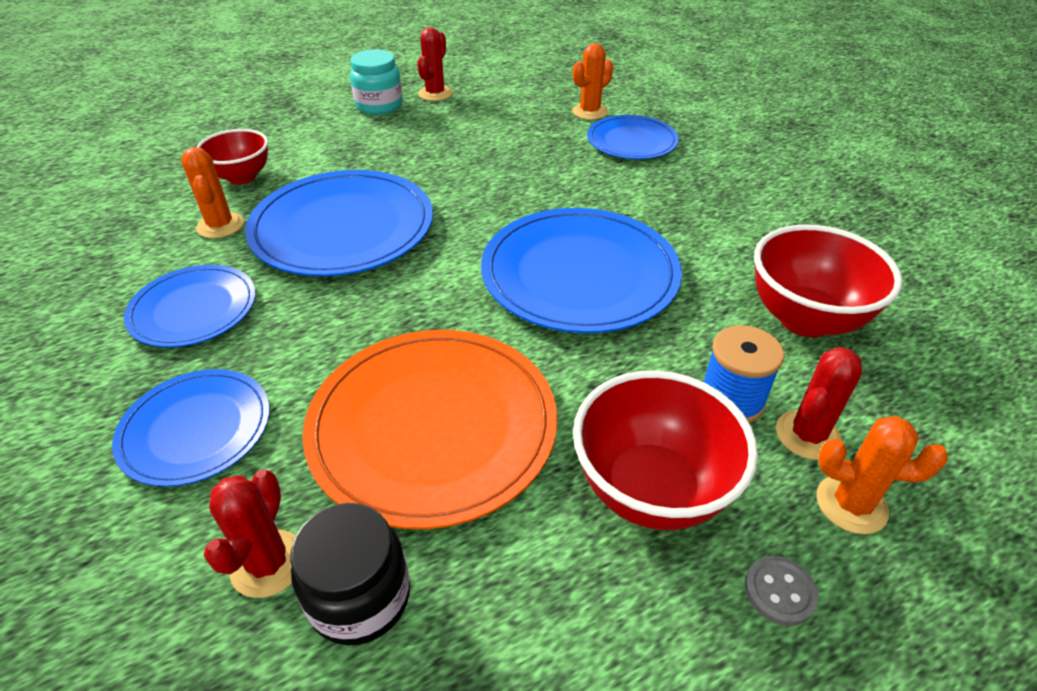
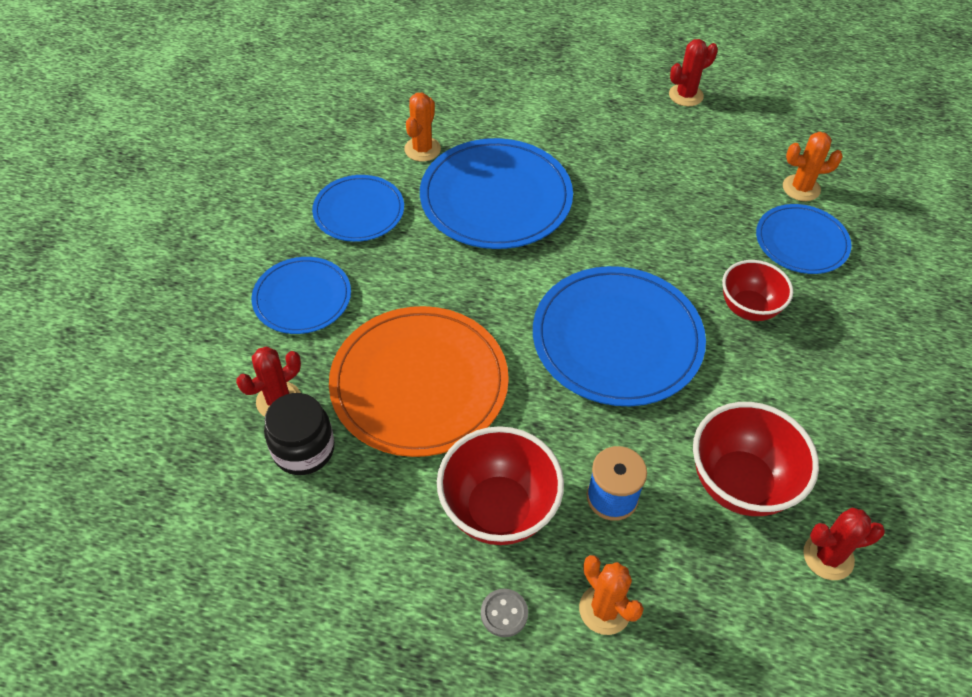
camera: 40 degrees right, 10 degrees up
(242, 177) = (469, 110): red bowl -> red bowl (748, 308)
(379, 105) = (627, 86): turquoise jar -> none
(807, 435) = (633, 554): red cactus -> red cactus (828, 557)

